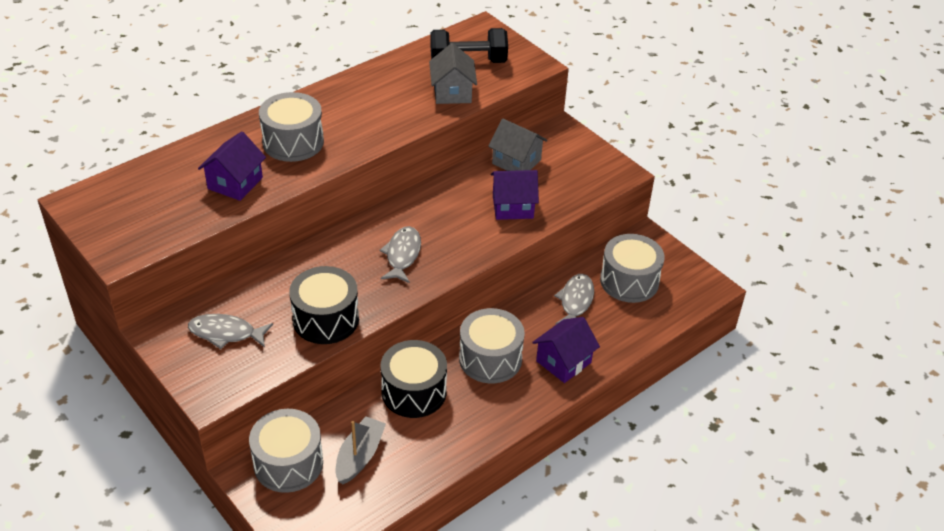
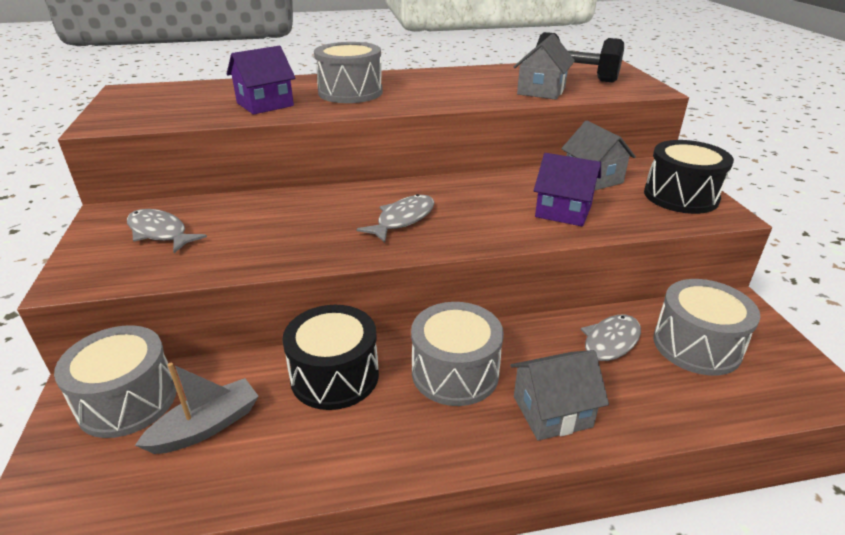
camera: 30 degrees right, 10 degrees down
(326, 319) = (265, 250): black drum -> black drum (681, 196)
(563, 362) = (552, 411): purple house -> grey house

